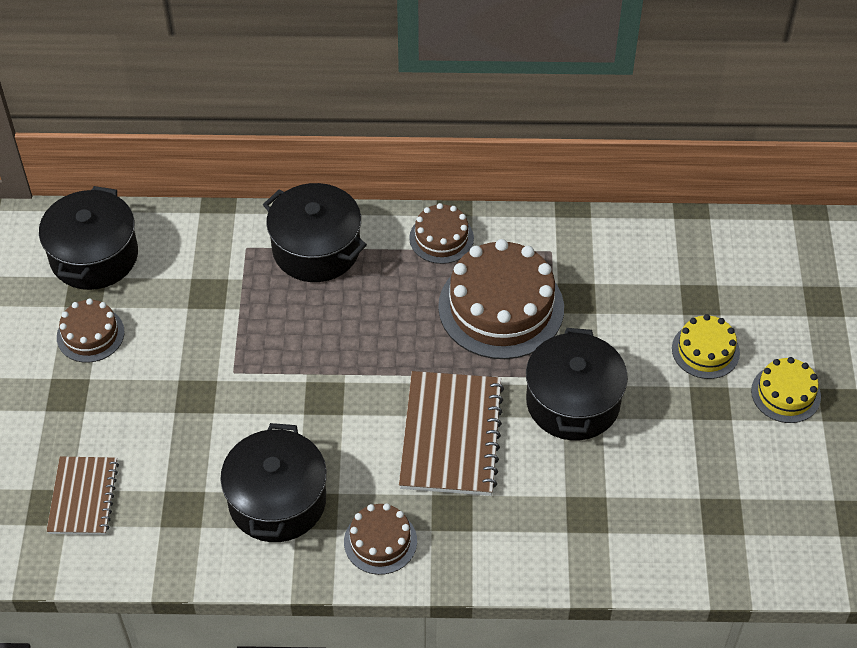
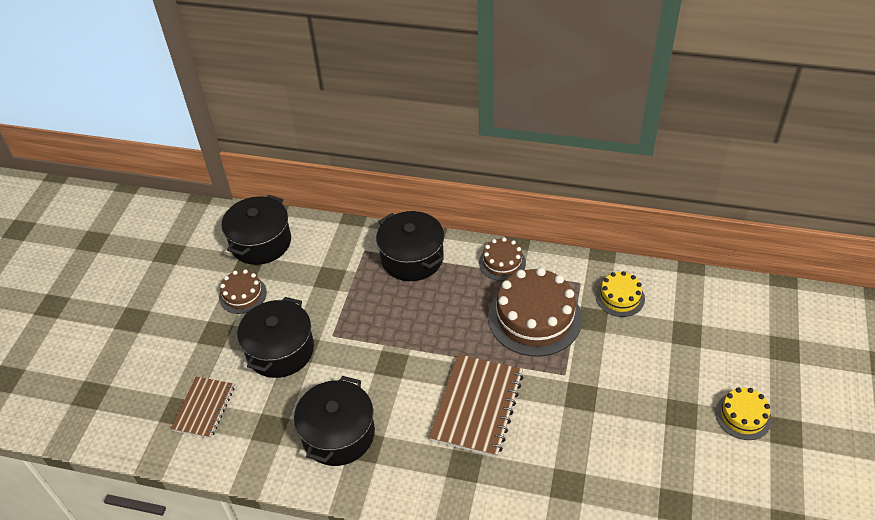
camera: 15 degrees right, 5 degrees down
(380, 541) = (405, 478): brown cake -> none
(573, 402) = (574, 396): black pot -> black pot (280, 350)
(705, 350) = (684, 373): yellow cake -> yellow cake (620, 297)

